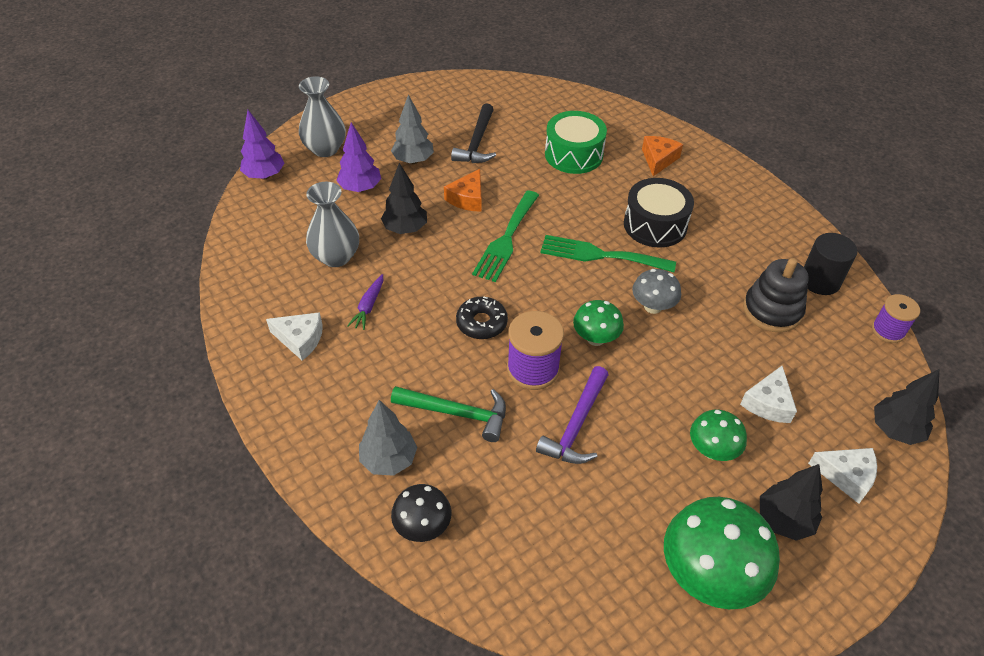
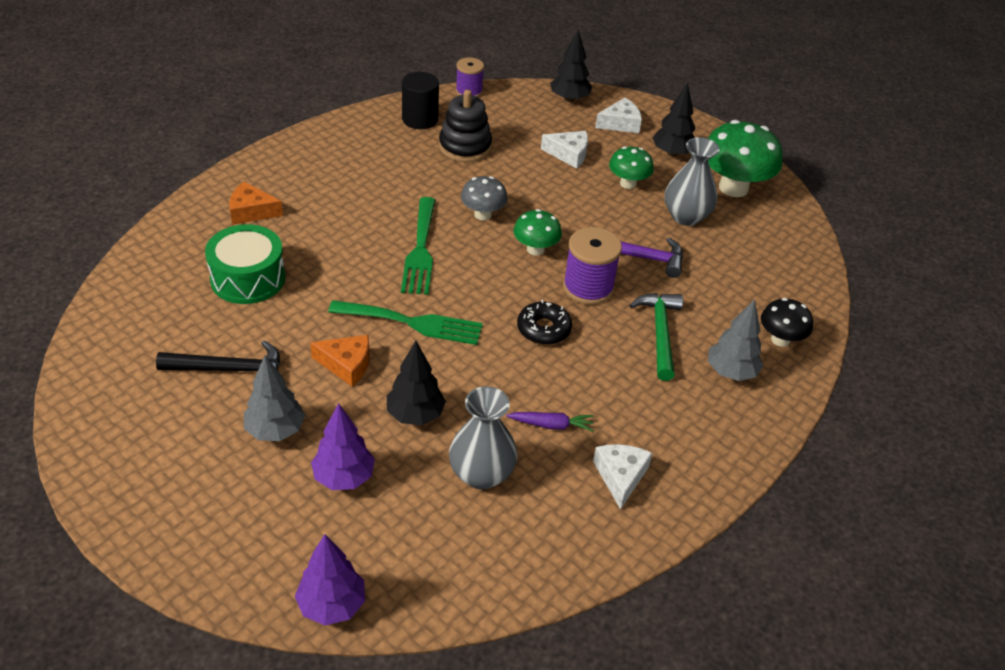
camera: 105 degrees left, 5 degrees down
(325, 149) = (257, 542): grey vase -> grey vase (686, 216)
(655, 225) = (365, 214): black drum -> none
(846, 476) = (620, 123): white cheese -> white cheese turned 60 degrees clockwise

